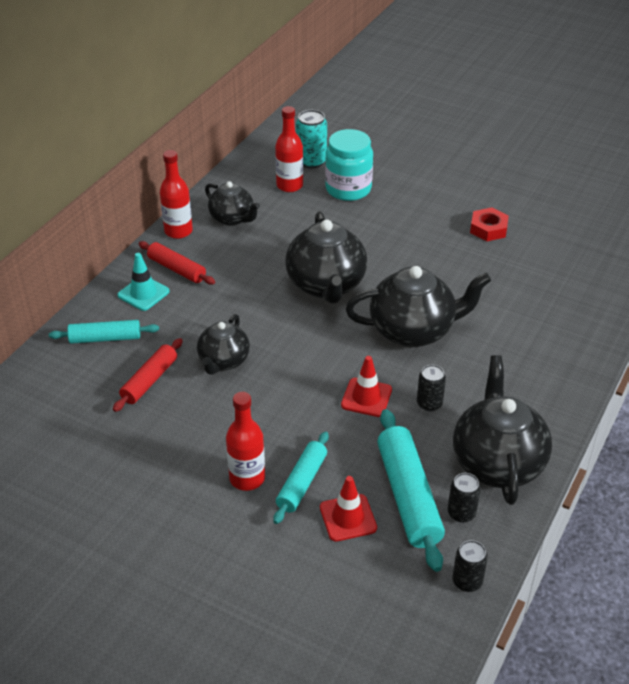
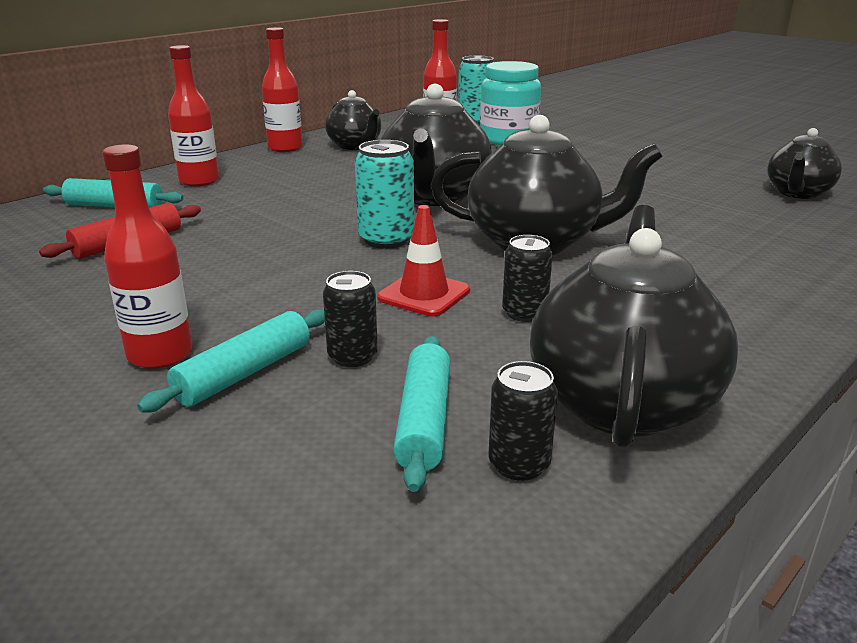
camera: 15 degrees right, 15 degrees down
(143, 293) = (199, 181): turquoise traffic cone -> red bottle
(177, 269) = (257, 169): red rolling pin -> none
(223, 361) = (243, 239): black teapot -> black teapot (797, 193)
(318, 345) = (386, 240): none -> turquoise can
(348, 518) = (288, 433): red traffic cone -> none
(408, 496) = (424, 421): turquoise rolling pin -> turquoise rolling pin, size x0.62
(467, 581) = (478, 594): black can -> black can (352, 356)
(488, 229) = (681, 177): red nut -> none

